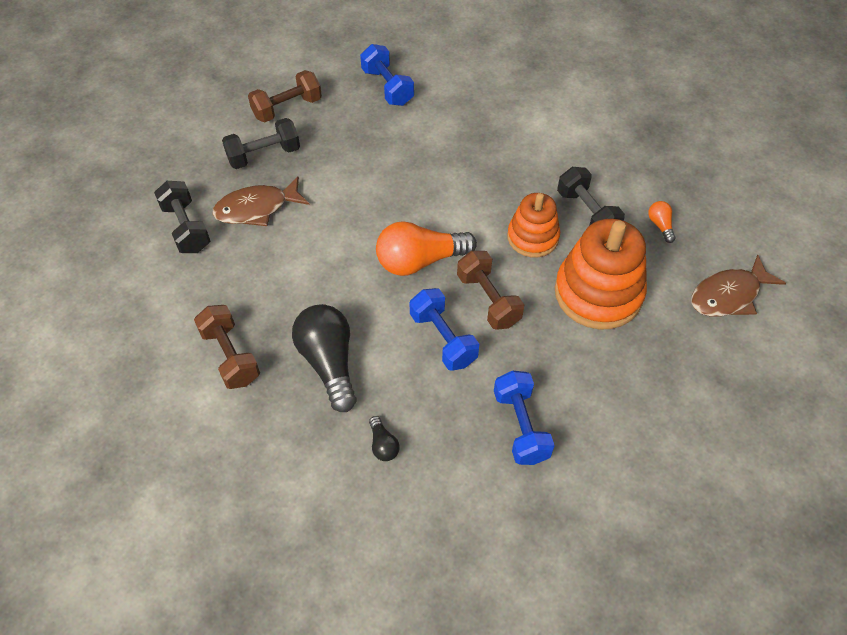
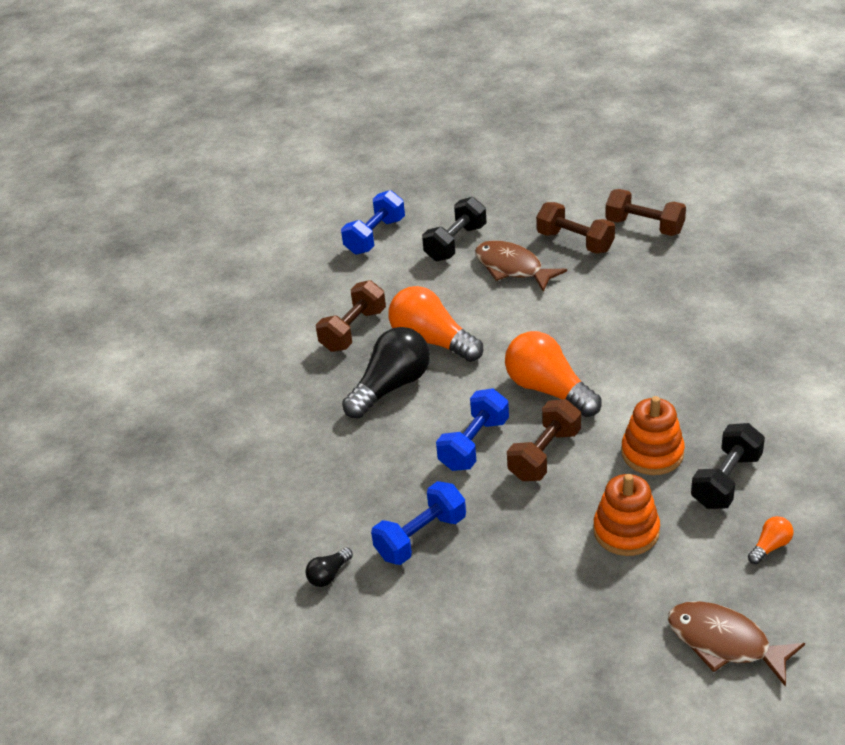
camera: 65 degrees right, 15 degrees down
(264, 155) = (575, 242): black dumbbell -> brown dumbbell
(297, 306) = (432, 341): none -> orange light bulb
(383, 445) = (336, 456): black light bulb -> black light bulb (329, 575)
(387, 87) = (743, 270): blue dumbbell -> blue dumbbell (375, 236)
(598, 293) = (626, 531): orange stacking toy -> orange stacking toy, size x0.61

